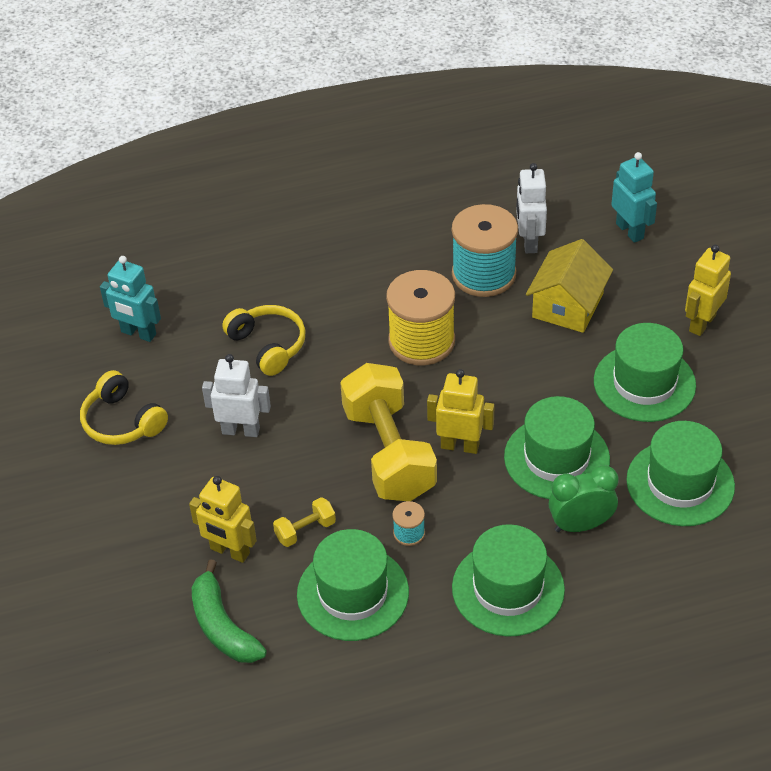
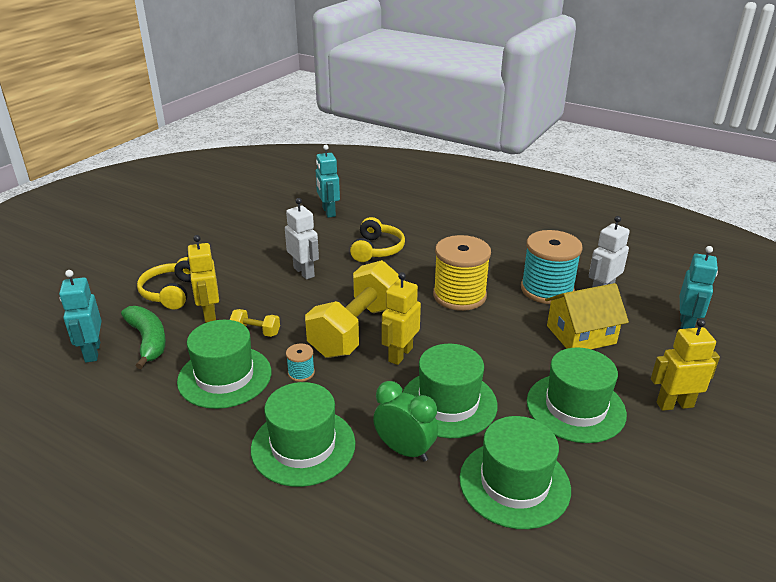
camera: 45 degrees right, 15 degrees down
(122, 421) = (263, 236): yellow headphones -> yellow headphones (171, 292)
(192, 682) = (92, 352): none -> turquoise robot
(223, 626) = (148, 341): green banana -> green banana turned 135 degrees clockwise
(460, 446) = (400, 354): yellow robot -> yellow robot turned 120 degrees counterclockwise

